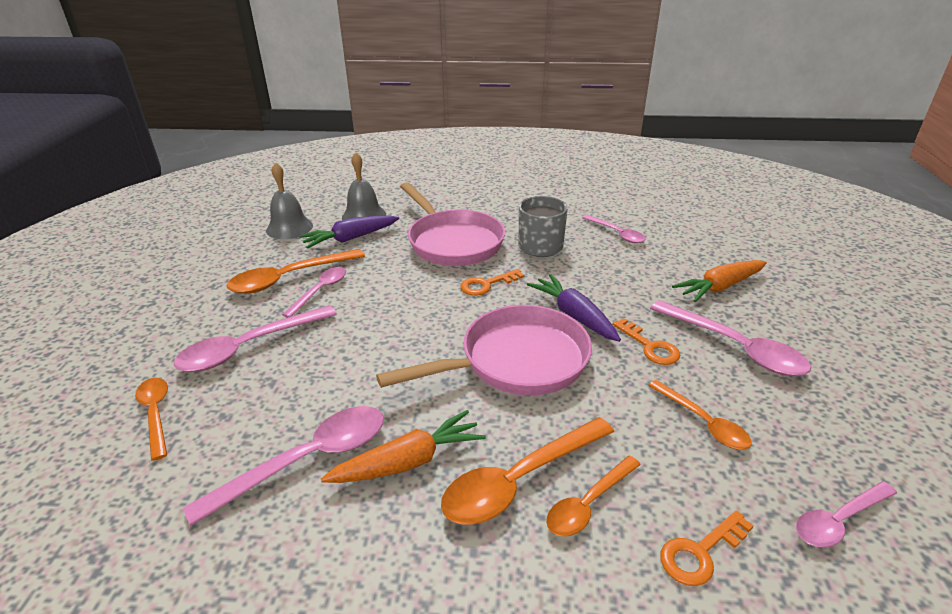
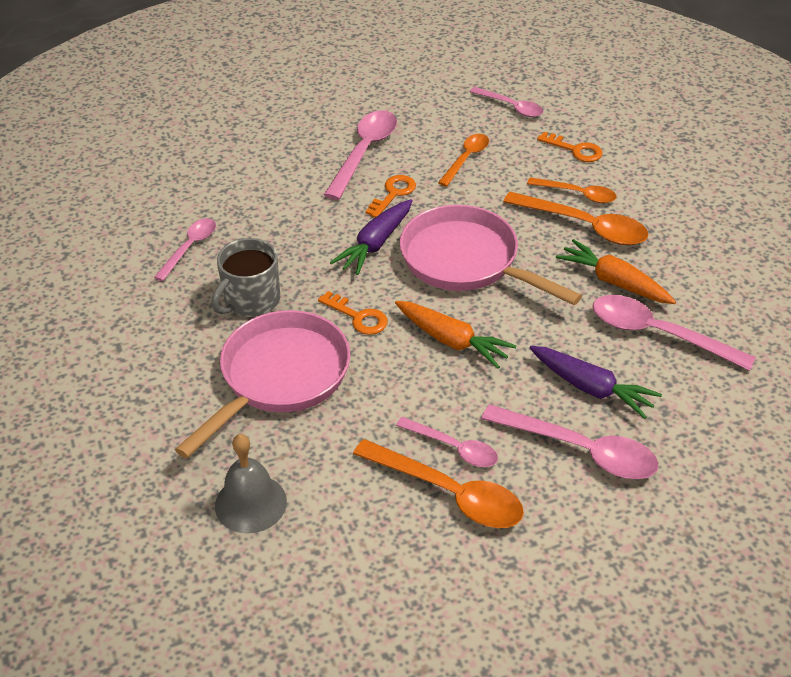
camera: 115 degrees left, 10 degrees up
(156, 414) = (702, 459): orange spoon -> none
(289, 228) = (329, 575): grey bell -> none
(320, 290) = (454, 448): pink spoon -> pink spoon turned 150 degrees counterclockwise
(350, 238) = (323, 484): purple carrot -> purple carrot (591, 388)
(719, 287) = (272, 167): orange carrot -> orange carrot (452, 341)

